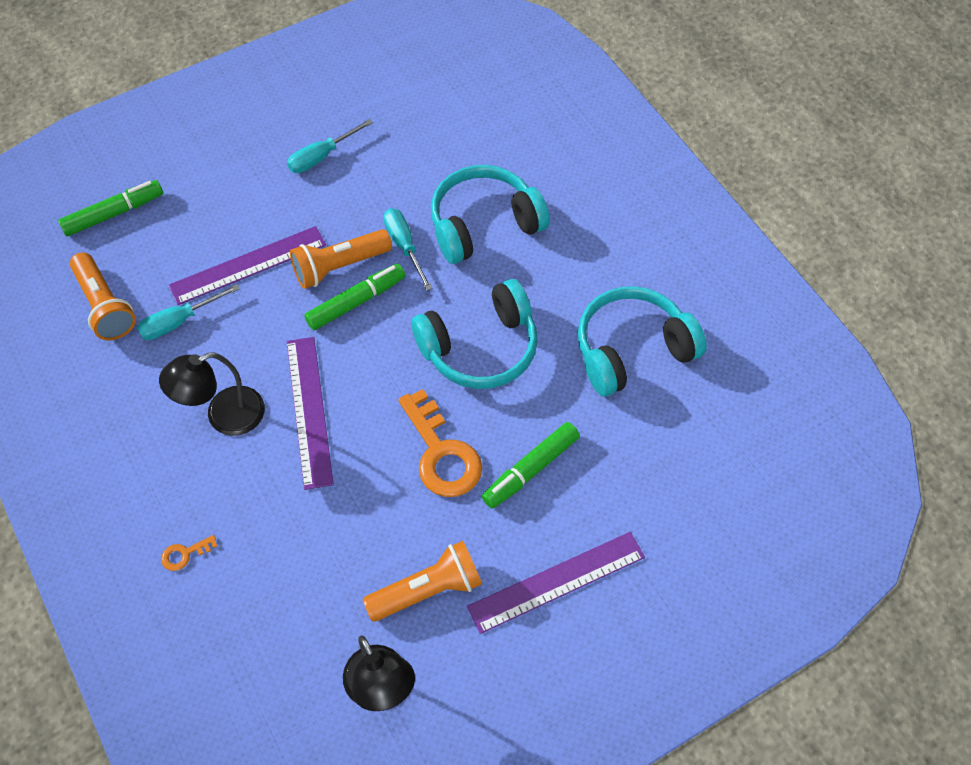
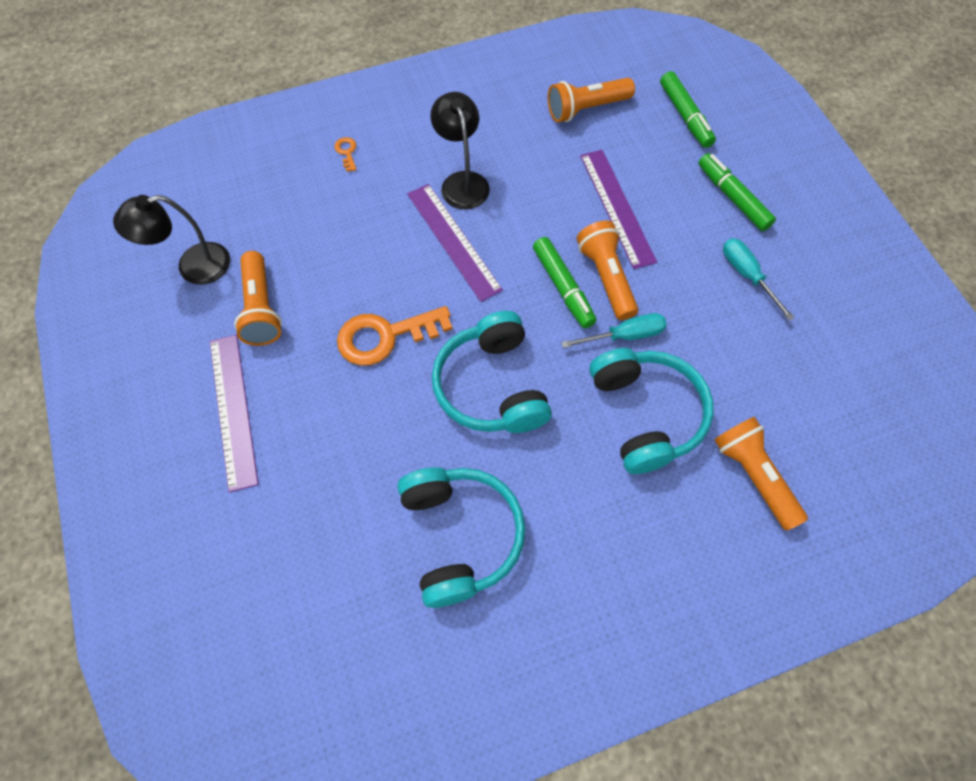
camera: 100 degrees right, 5 degrees up
(179, 321) = (562, 156): turquoise screwdriver -> none
(309, 411) = (453, 241): purple ruler -> purple ruler turned 60 degrees clockwise
(524, 149) = (753, 475): none -> orange flashlight
(530, 470) = (348, 408): green marker -> green marker (732, 197)

